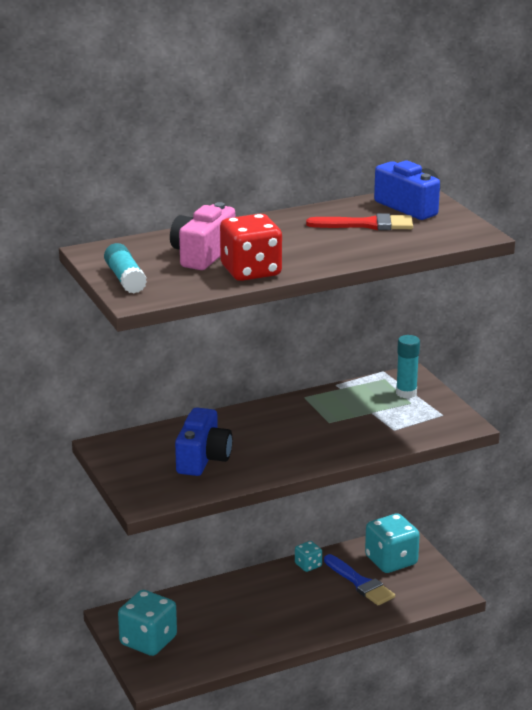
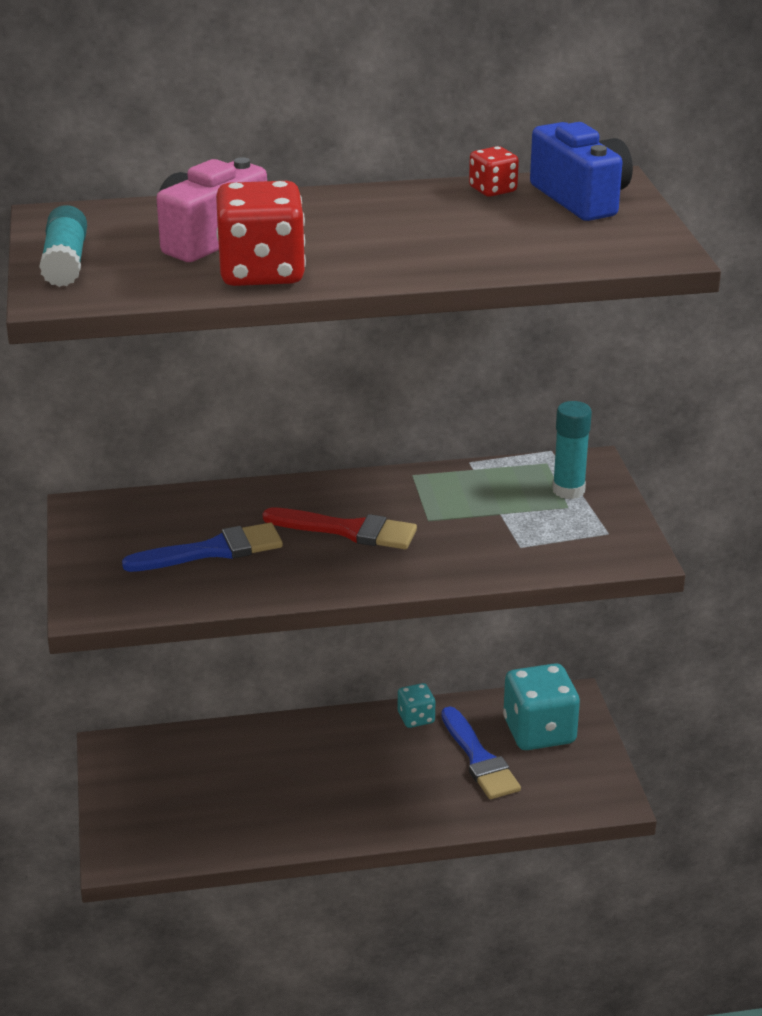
camera: 15 degrees right, 5 degrees up
(148, 641) = (141, 795): turquoise dice -> none
(203, 459) = (212, 550): blue camera -> blue brush
(354, 207) = (492, 190): none -> red dice
(367, 225) = (494, 219): red brush -> red brush (348, 530)

